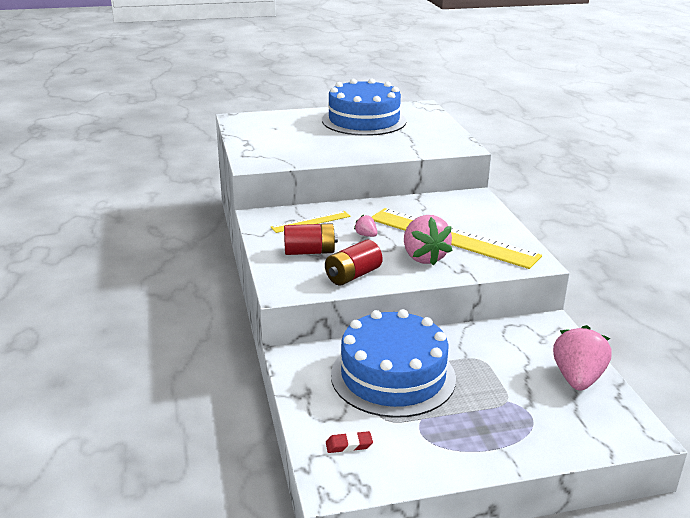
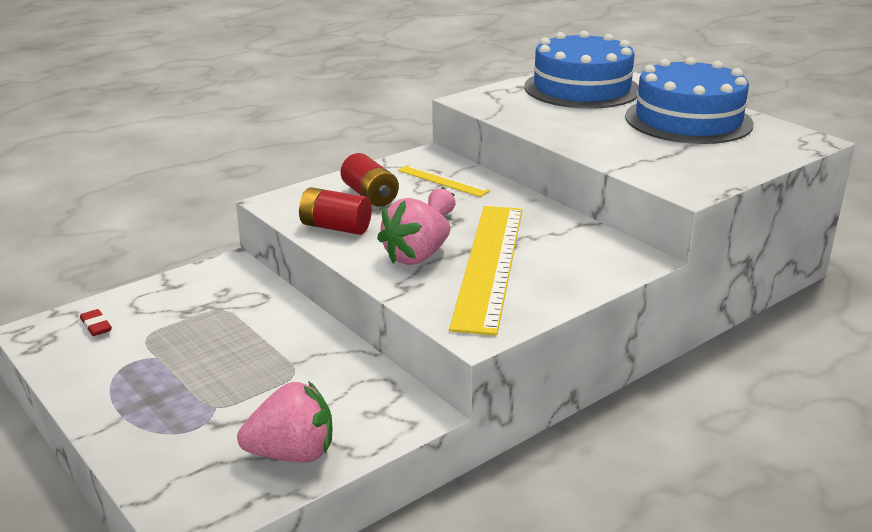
camera: 65 degrees right, 0 degrees up
(393, 376) = (226, 324): blue cake -> blue cake (581, 88)

